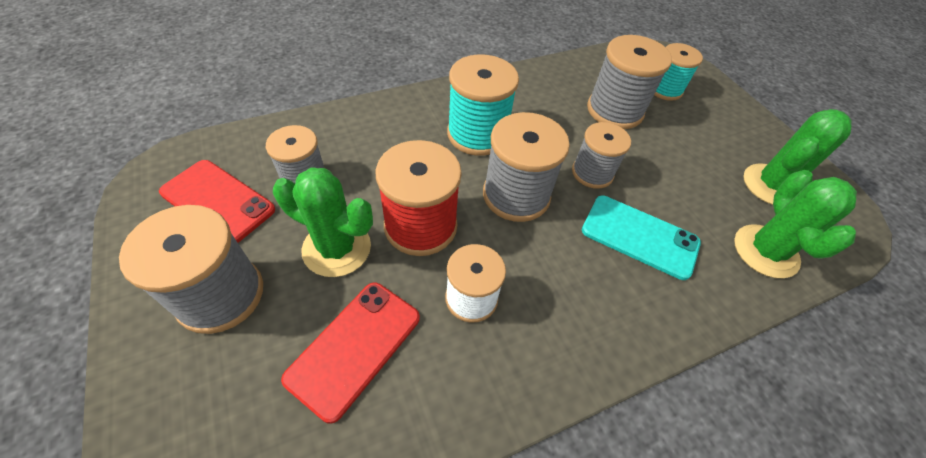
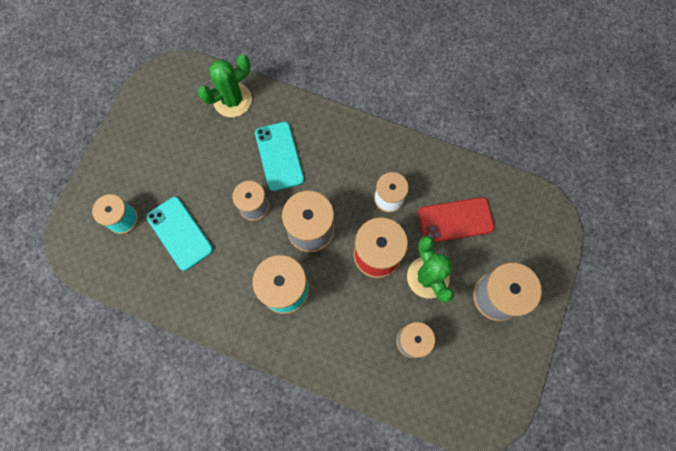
camera: 130 degrees left, 20 degrees up
(217, 201) = (468, 364): red phone -> none
(614, 110) = (180, 233): grey spool -> turquoise phone
(771, 185) = (173, 117): green cactus -> none

